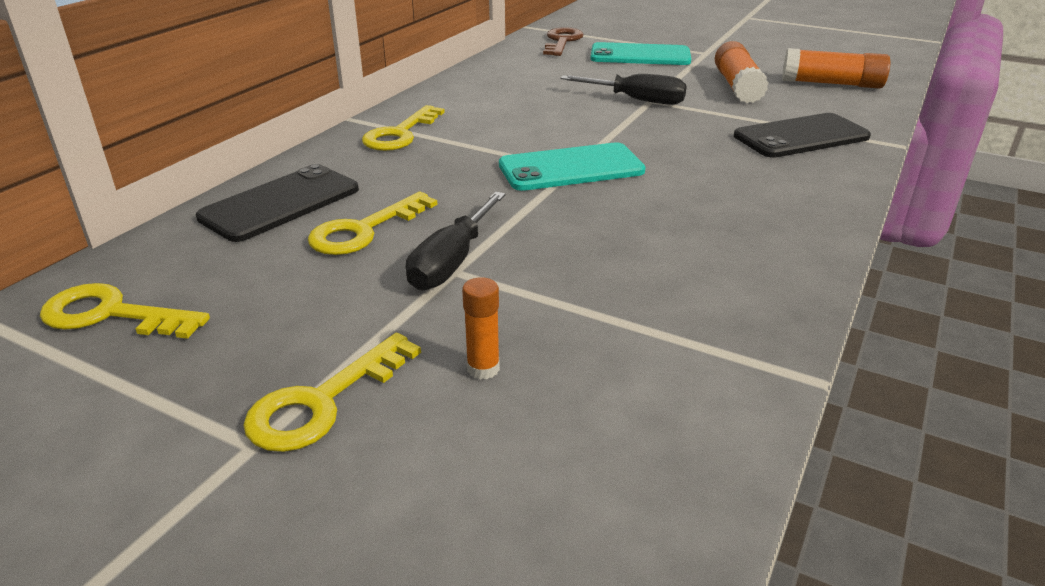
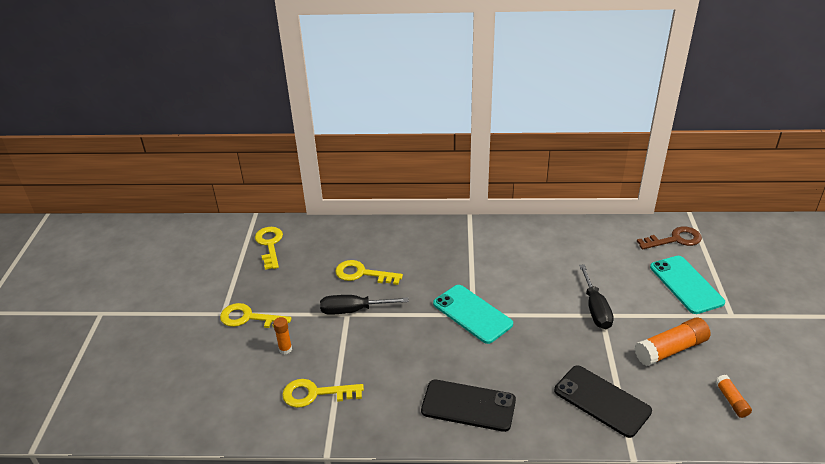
camera: 65 degrees right, 5 degrees up
(280, 203) = (368, 239): black phone -> black phone (468, 405)
(400, 134) = (465, 239): yellow key -> yellow key (315, 394)
(831, 84) = (731, 400): orange glue stick -> orange glue stick, size x0.55

